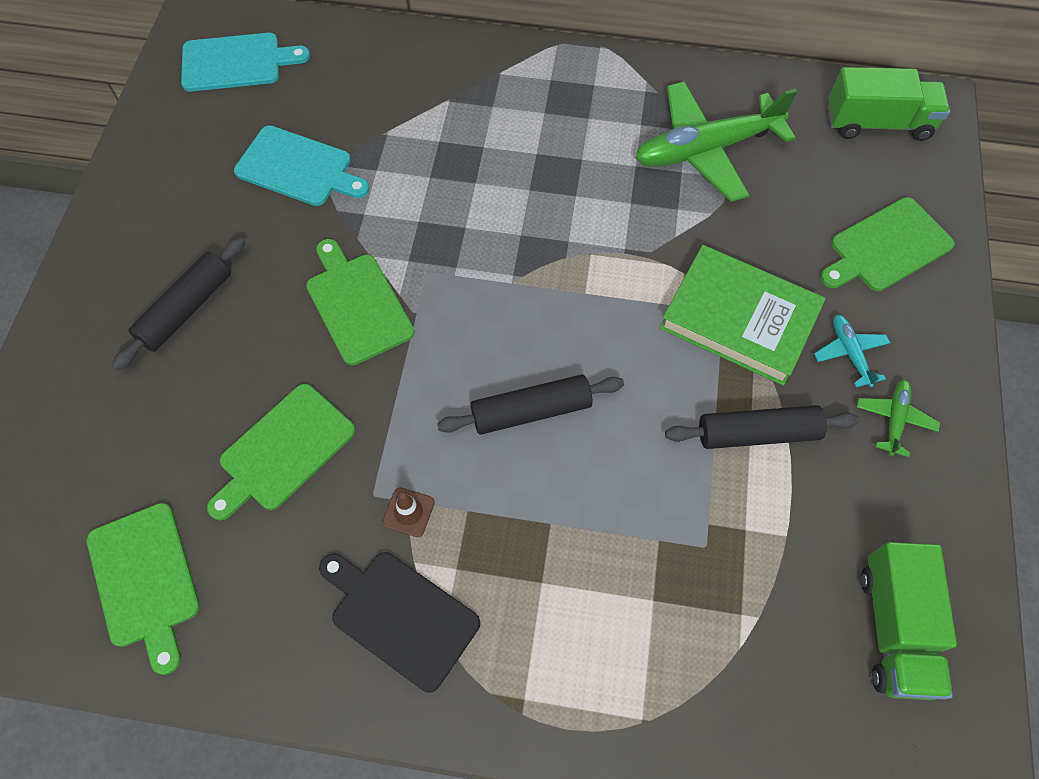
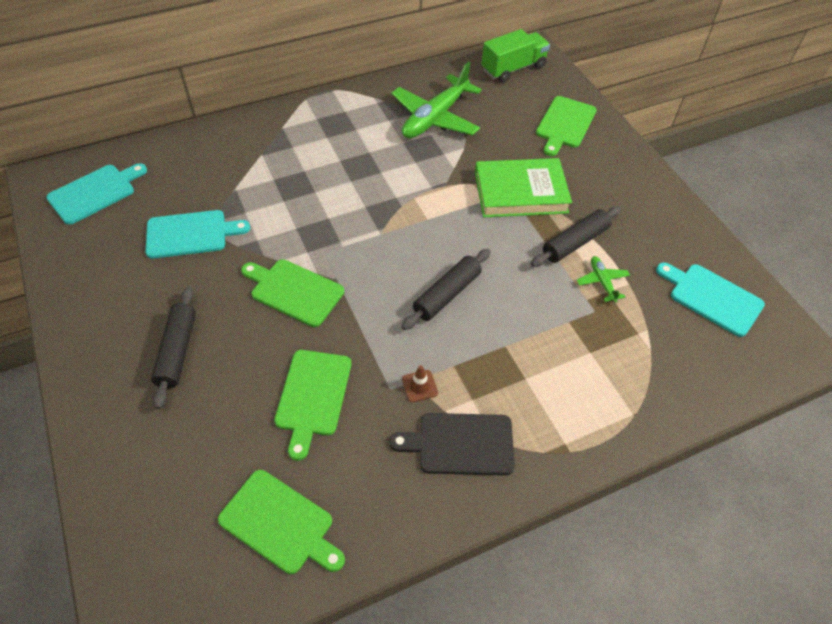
camera: 35 degrees left, 10 degrees down
(849, 353) = (587, 182): turquoise plane -> none
(894, 419) = (633, 202): green plane -> green plane (602, 282)
(894, 628) = (712, 298): green truck -> turquoise cutting board

